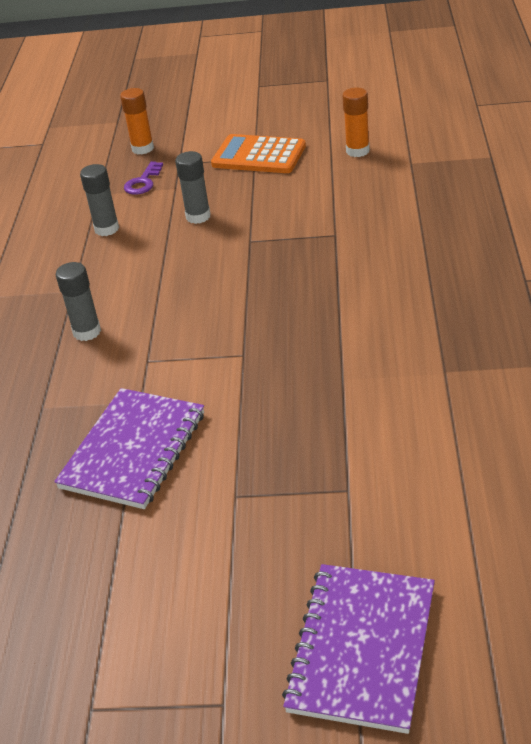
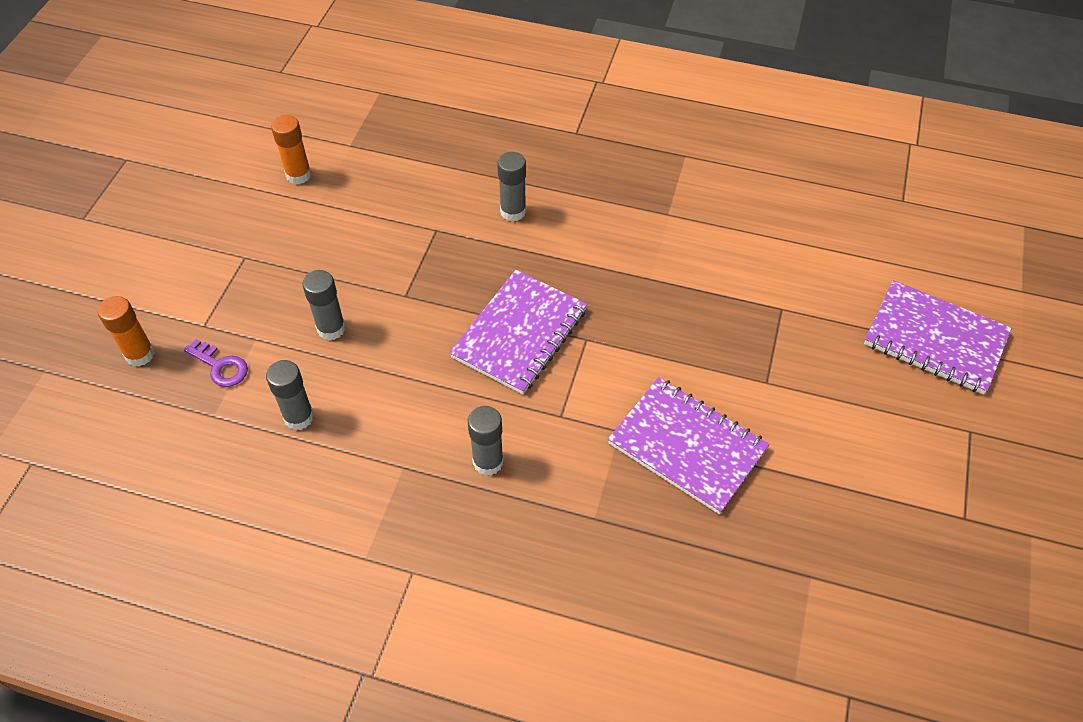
camera: 80 degrees left, 15 degrees up
(232, 313) = (520, 334): none -> purple notebook
(259, 155) = (244, 252): orange calculator -> none
(383, 270) = (513, 211): none -> grey glue stick

